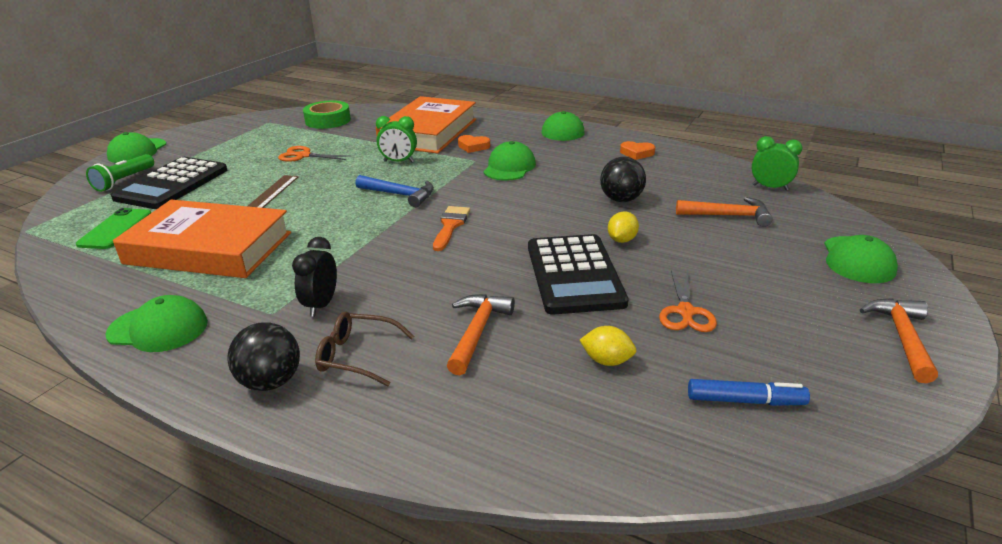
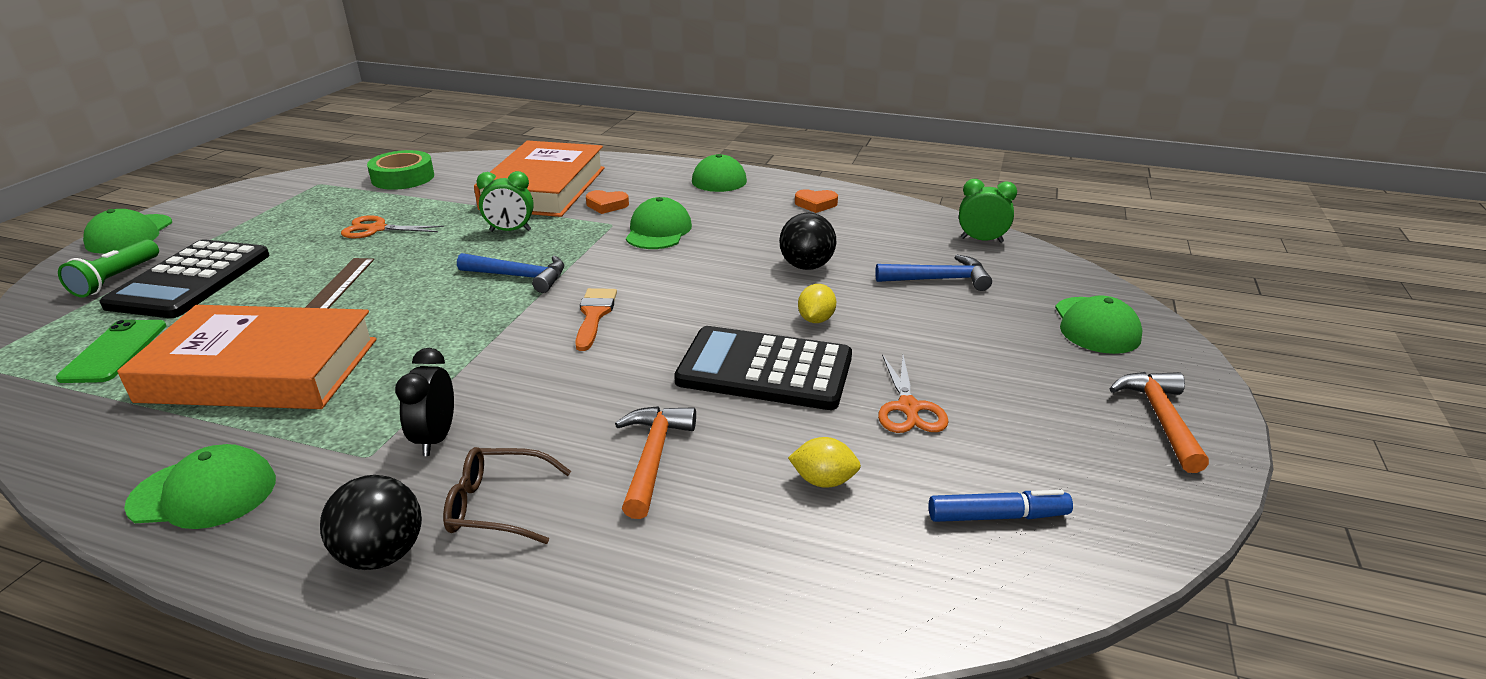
camera: 10 degrees left, 0 degrees up
(574, 274) = (764, 370): black calculator -> black calculator turned 120 degrees clockwise
(728, 216) = (938, 279): orange hammer -> blue hammer

